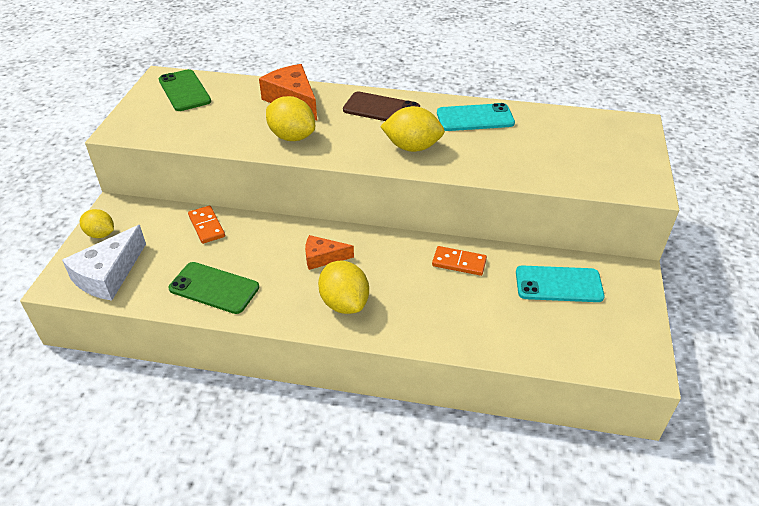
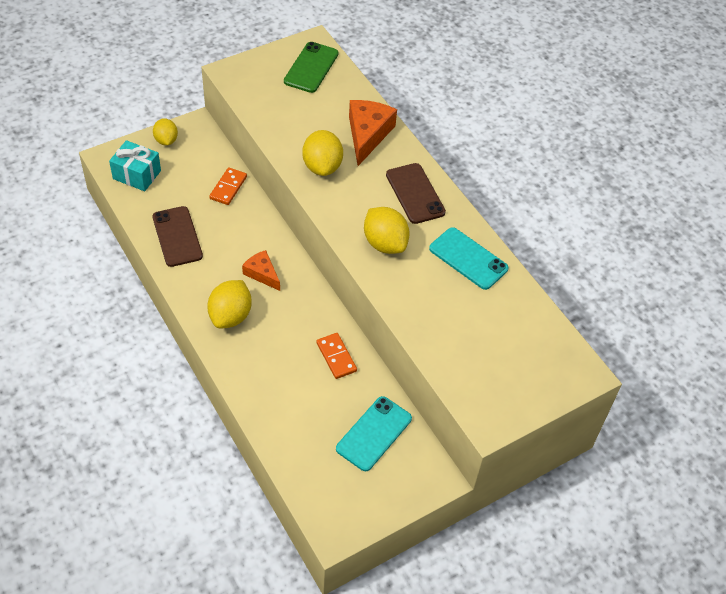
camera: 45 degrees right, 10 degrees up
(108, 275) = (137, 175): white cheese -> turquoise gift
(214, 288) = (177, 236): green phone -> brown phone
(558, 284) = (374, 433): turquoise phone -> turquoise phone turned 75 degrees clockwise

